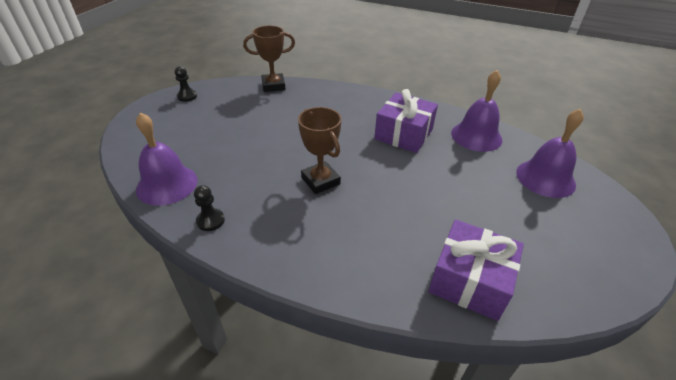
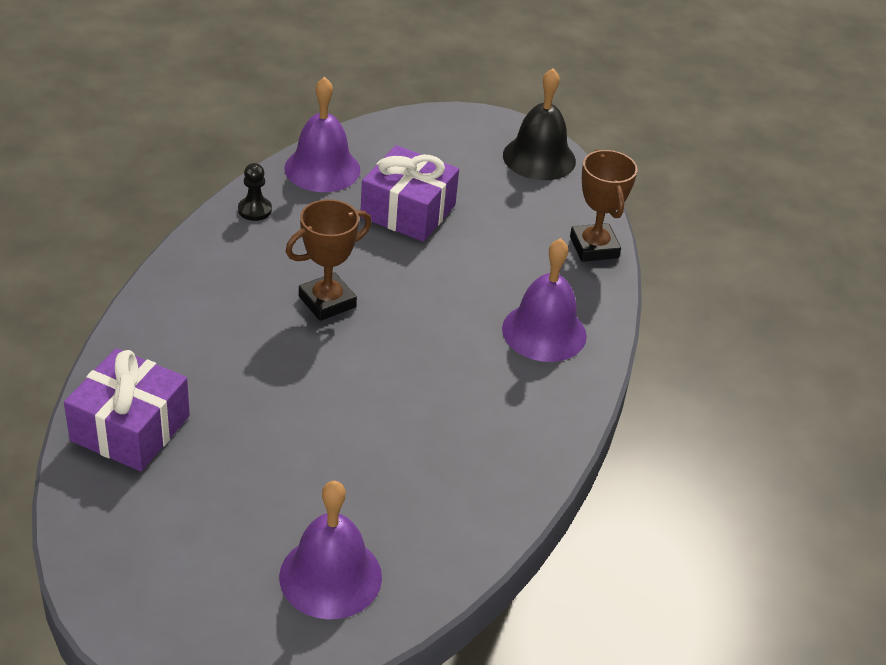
camera: 85 degrees right, 0 degrees up
(187, 96) = (539, 158): black pawn -> black bell
(404, 134) = (453, 405): purple gift -> purple gift (408, 211)
(476, 136) = (455, 507): purple bell -> purple bell (544, 332)

